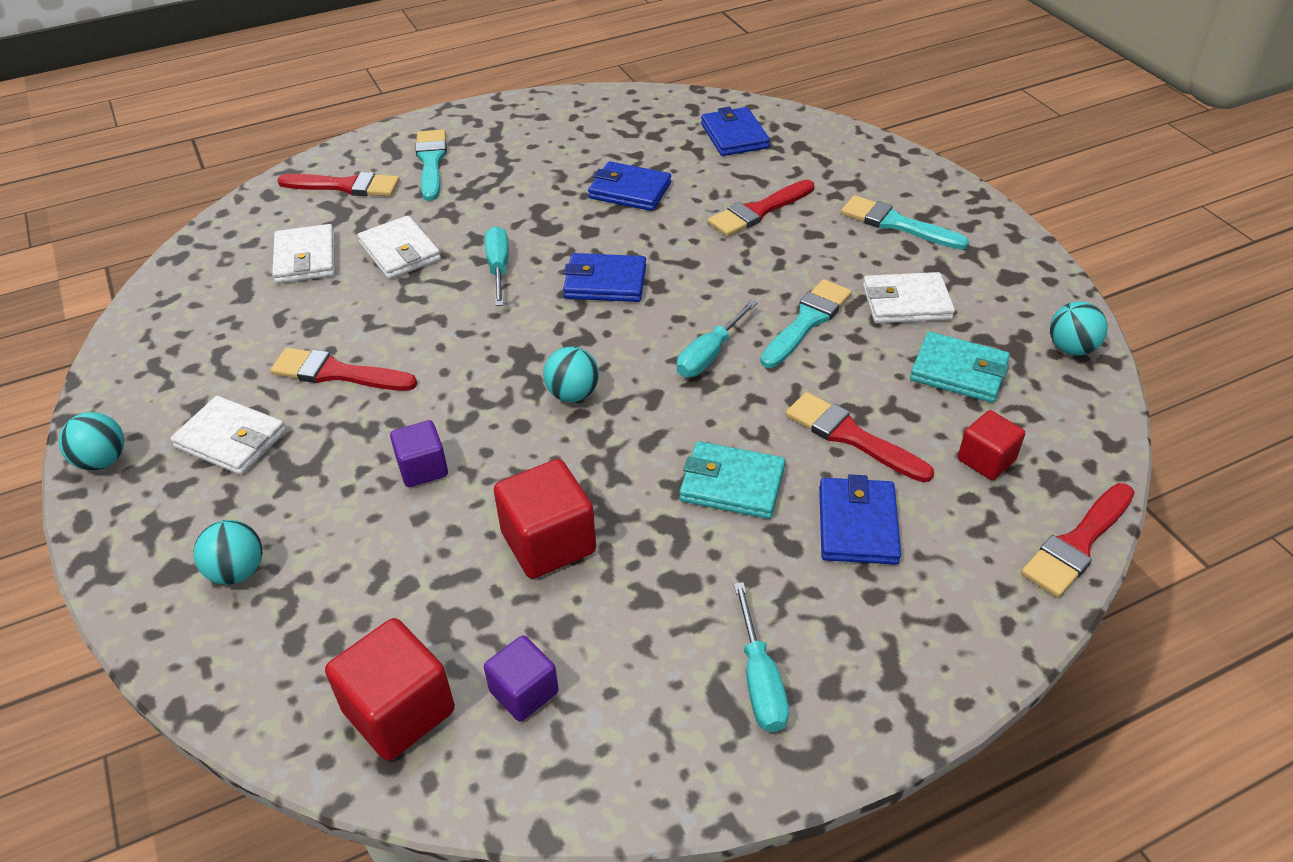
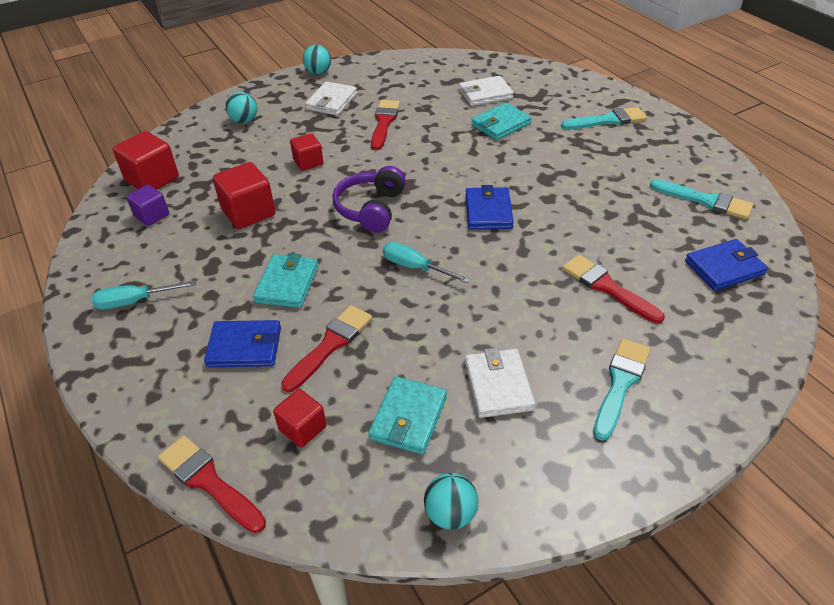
camera: 85 degrees right, 0 degrees up
(346, 186) = (565, 94): red brush -> none
(400, 252) = (500, 124): white wallet -> turquoise wallet
(422, 468) = (308, 162): purple cube -> red cube
(498, 268) = (493, 164): turquoise screwdriver -> none
(572, 394) = (370, 209): turquoise ball -> purple headphones
(630, 191) = (609, 213): blue wallet -> none
(807, 321) = (461, 320): turquoise brush -> turquoise brush (705, 201)

